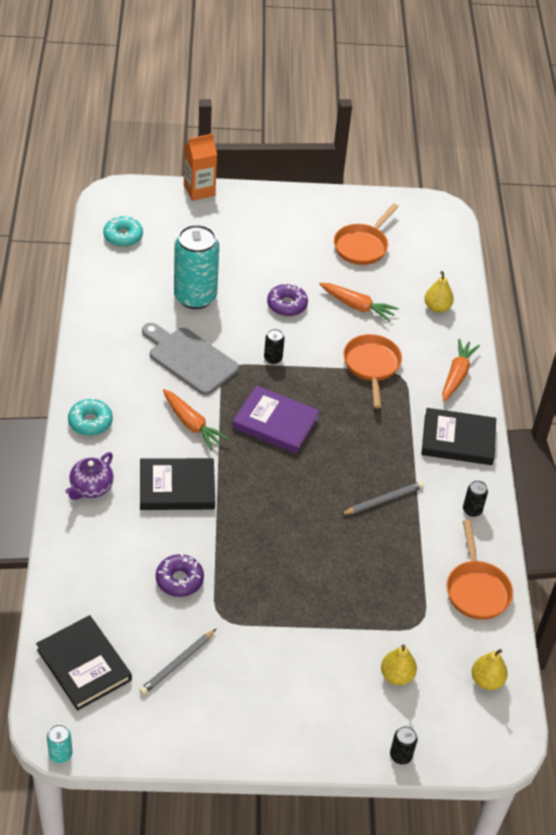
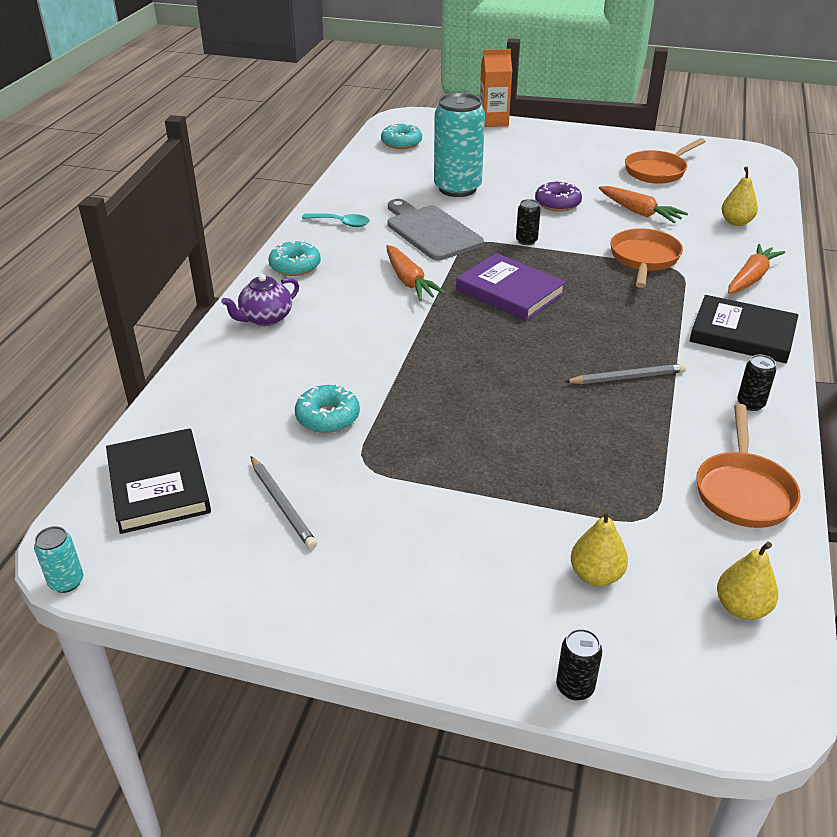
camera: 20 degrees right, 10 degrees down
(109, 360) = (341, 223): none -> turquoise spoon
(177, 487) = (366, 331): black book -> none
(177, 663) = (282, 504): grey pencil -> grey pencil turned 90 degrees counterclockwise
(179, 580) = (327, 417): purple donut -> turquoise donut

